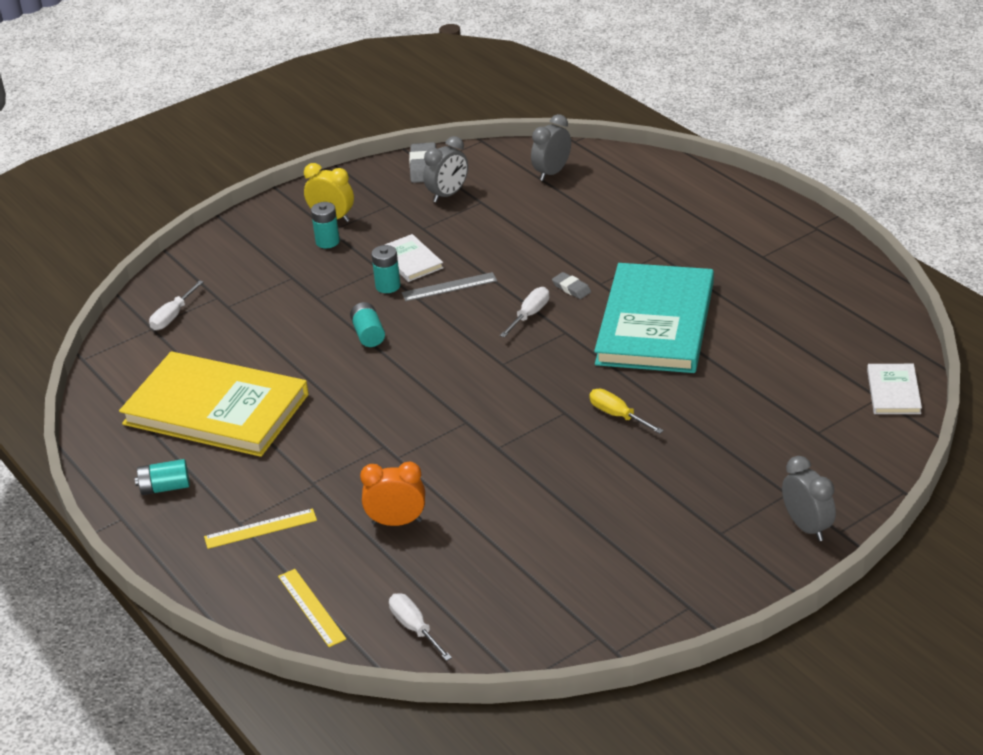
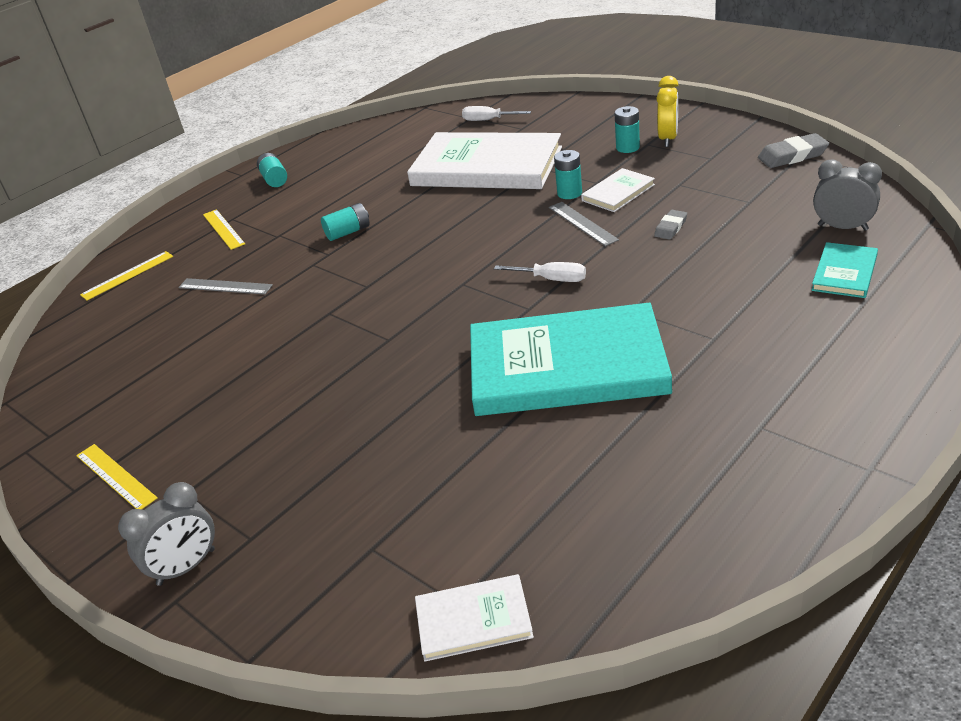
camera: 80 degrees right, 0 degrees up
(216, 409) = (370, 170): yellow book -> none
(285, 328) = (486, 166): none -> white book
(368, 334) = (490, 204): turquoise battery -> turquoise battery (348, 232)
(396, 522) = (225, 286): orange clock -> grey ruler
(415, 628) = (90, 329): white screwdriver -> none
(448, 195) = (749, 181): grey clock -> none
(571, 288) = (612, 293): grey eraser -> grey eraser (670, 227)
(612, 186) = (844, 273): none -> turquoise book
(618, 415) = (386, 375): yellow screwdriver -> none
(681, 580) = (115, 476): none -> yellow ruler

